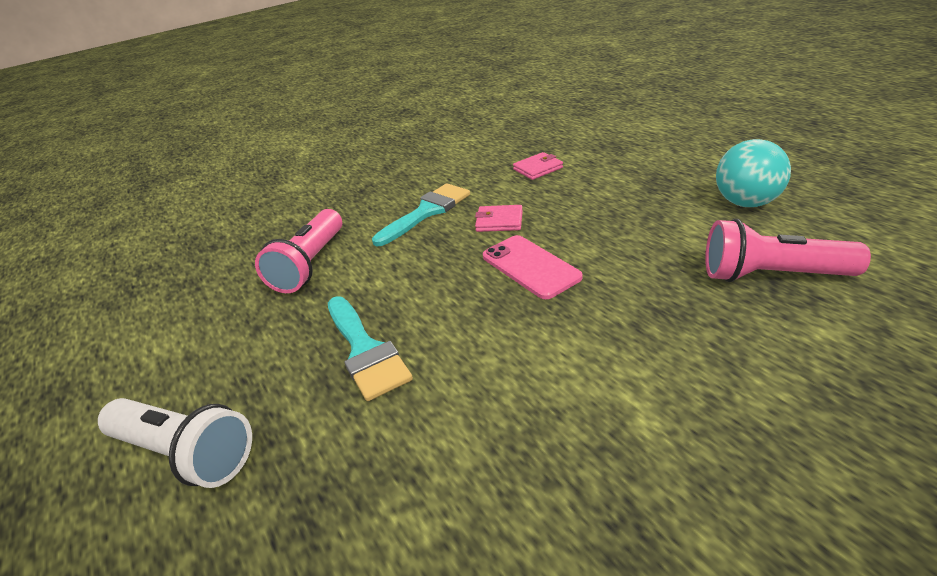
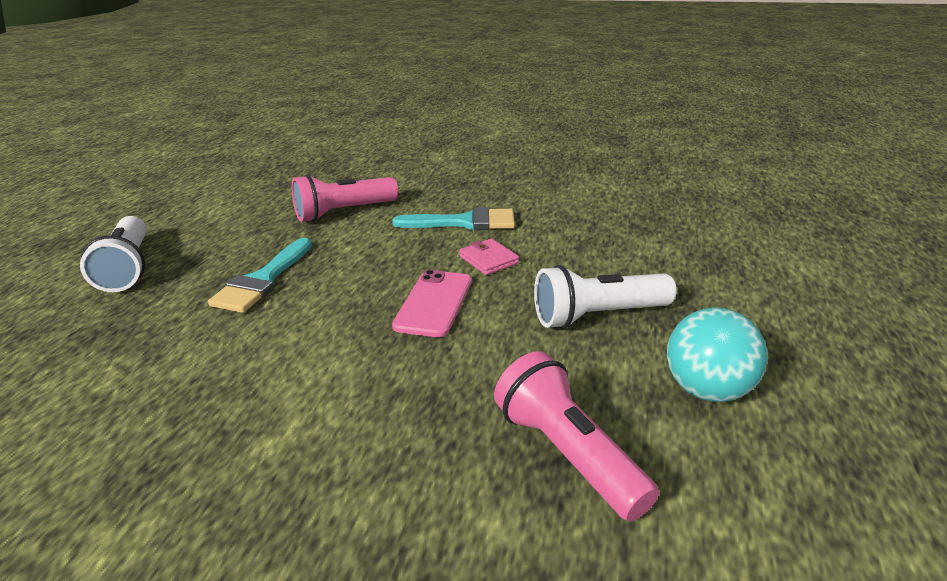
camera: 45 degrees right, 5 degrees down
(538, 168) = (605, 240): pink wallet -> none
(628, 207) = (598, 316): none -> white flashlight

